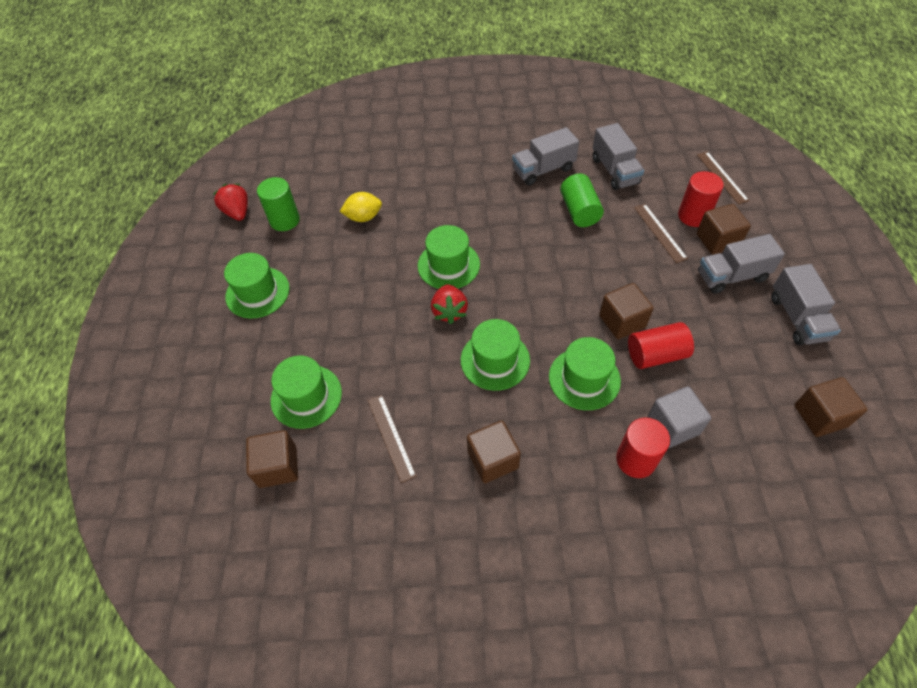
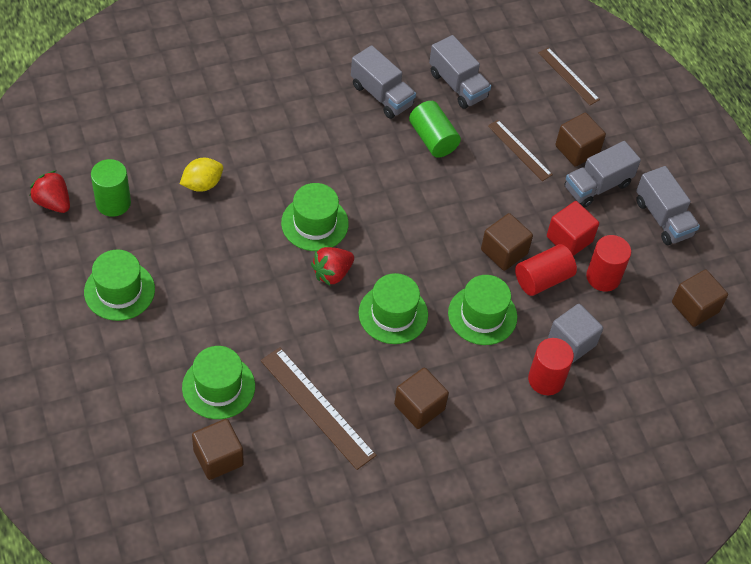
camera: 25 degrees left, 0 degrees up
(391, 437) = (317, 407): brown ruler -> brown ruler, size x1.61
(449, 311) = (332, 273): red strawberry -> red strawberry turned 75 degrees clockwise
(543, 170) = (381, 95): grey truck -> grey truck turned 90 degrees counterclockwise
(692, 321) = (569, 239): none -> red cube
(693, 216) = (548, 126): red cylinder -> red cylinder (603, 277)

